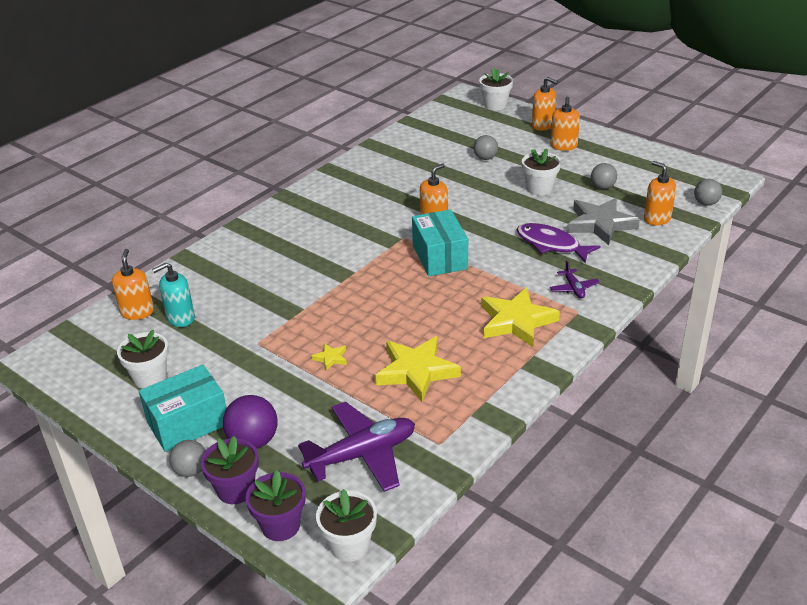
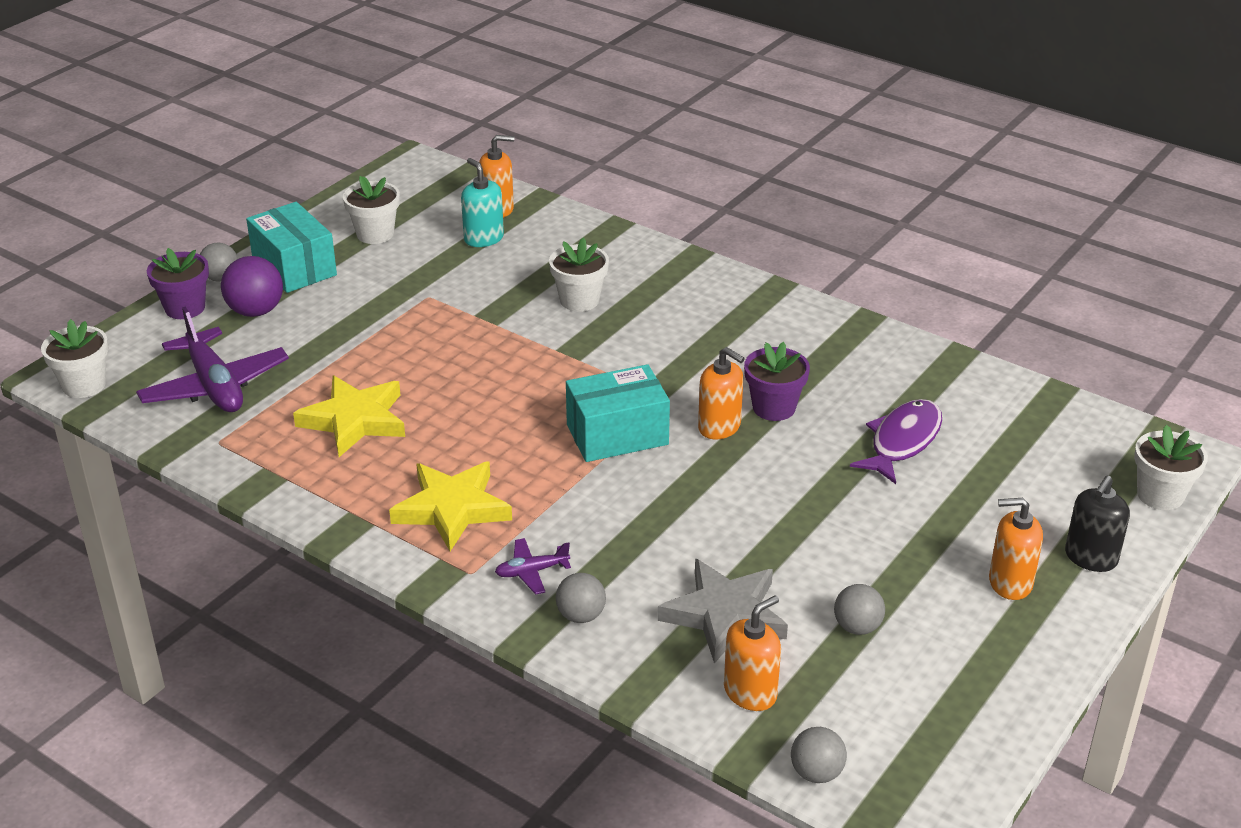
camera: 85 degrees right, 0 degrees up
(280, 525) = (126, 340): purple flower pot -> purple flower pot (774, 407)
(330, 358) = (391, 352): yellow star -> none
(485, 158) = (937, 481): grey ball -> grey ball (581, 615)
(539, 188) = (839, 545): white flower pot -> white flower pot (579, 300)
(543, 125) = (1090, 558): orange soap dispenser -> black soap dispenser
(551, 244) = (656, 552): purple fish -> purple fish (902, 441)

